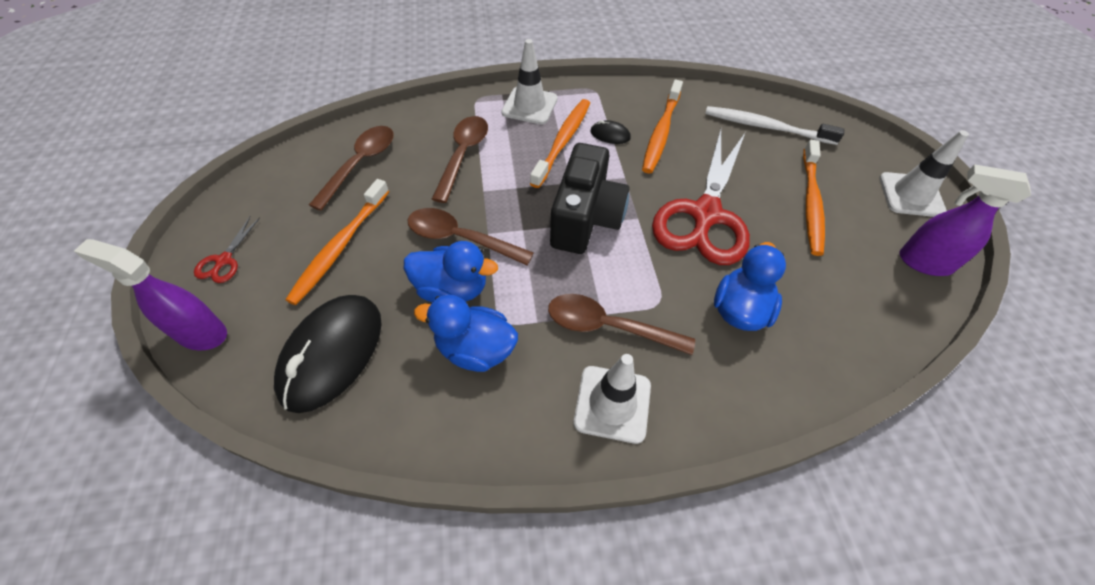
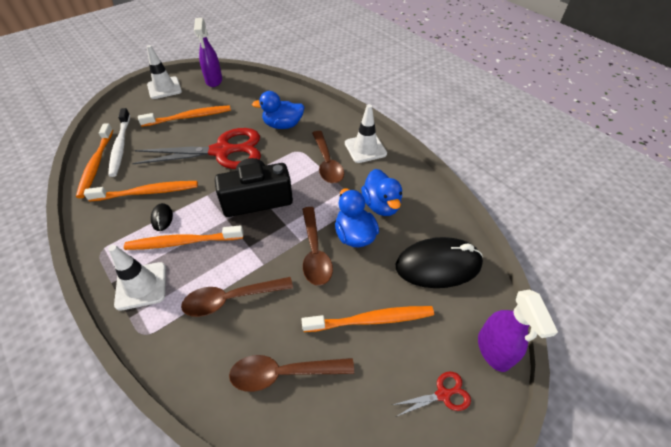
camera: 120 degrees left, 5 degrees down
(736, 104) = (96, 164): none -> orange toothbrush

